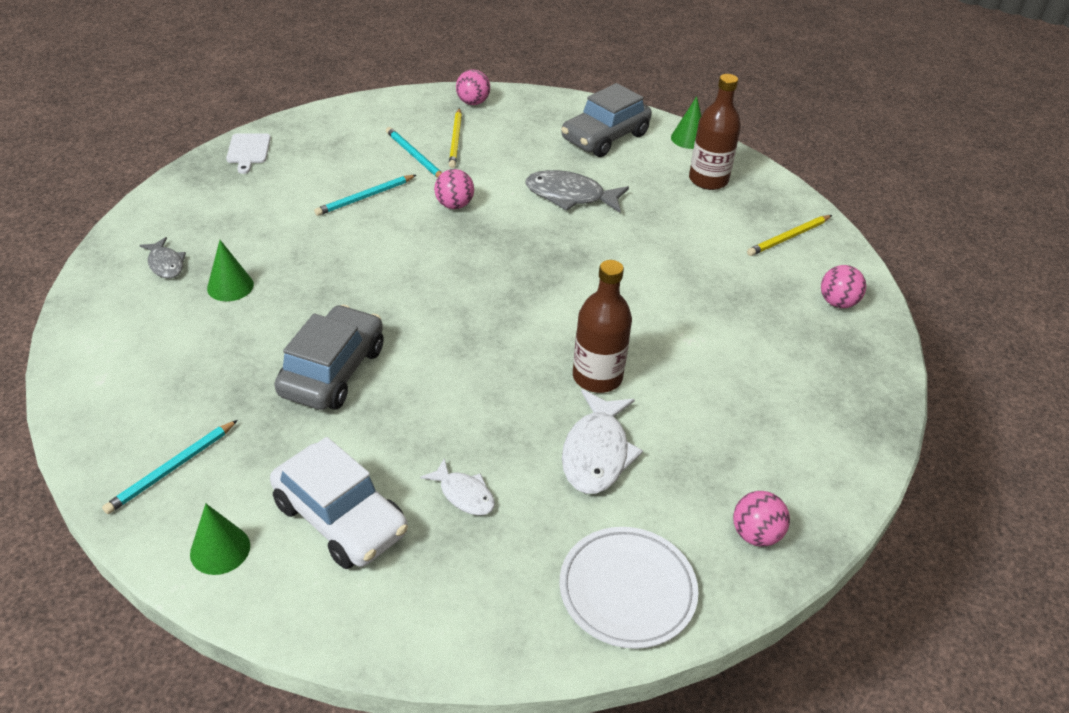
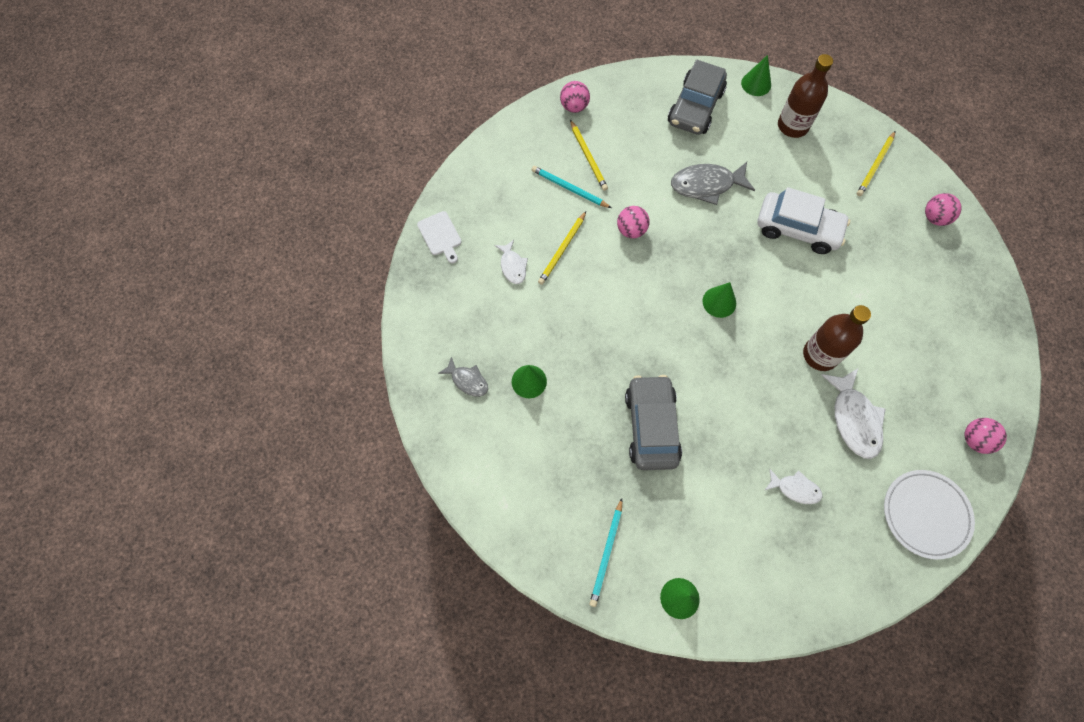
camera: 20 degrees left, 25 degrees up
(300, 194) = (512, 266): none -> white fish
(340, 518) = (734, 541): white car -> white car (797, 229)
(365, 197) = (562, 249): turquoise pencil -> yellow pencil
(507, 291) = (719, 302): none -> green cone

